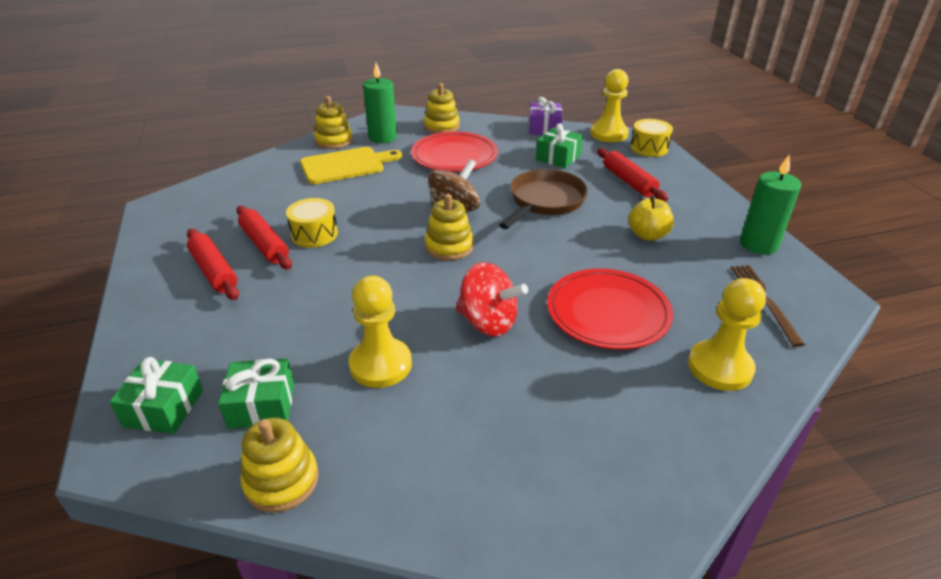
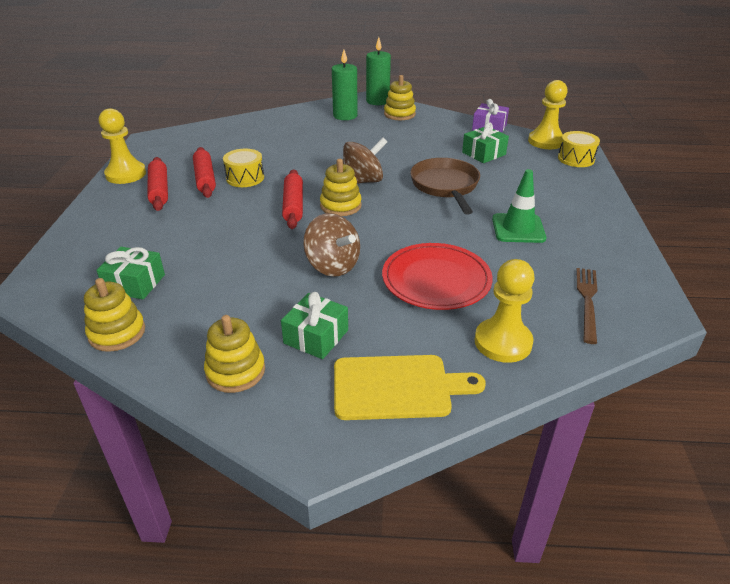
camera: 20 degrees right, 0 degrees up
(164, 408) = (73, 270): green gift -> green gift (316, 336)
(334, 141) = (305, 113): yellow stacking toy -> yellow stacking toy (235, 371)
(346, 165) = (302, 132): yellow cutting board -> yellow cutting board (397, 387)
(380, 365) = (232, 276): yellow pawn -> yellow pawn (126, 174)
(454, 156) = (394, 138): red plate -> none
(488, 322) = (332, 266): red spinning top -> brown spinning top
(545, 201) = (445, 186): brown pan -> brown pan turned 60 degrees counterclockwise
(629, 181) = (534, 183): red rolling pin -> red rolling pin (293, 205)
(647, 235) = (518, 228): yellow apple -> green traffic cone
(758, 244) = (620, 256): green candle -> green candle (377, 101)

